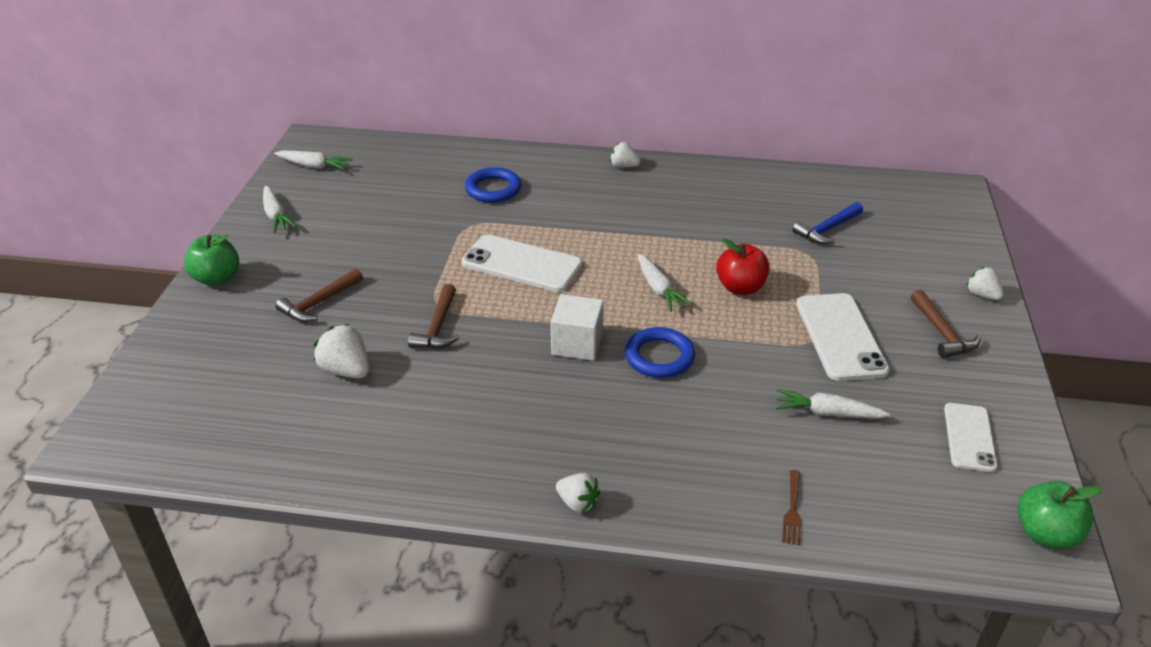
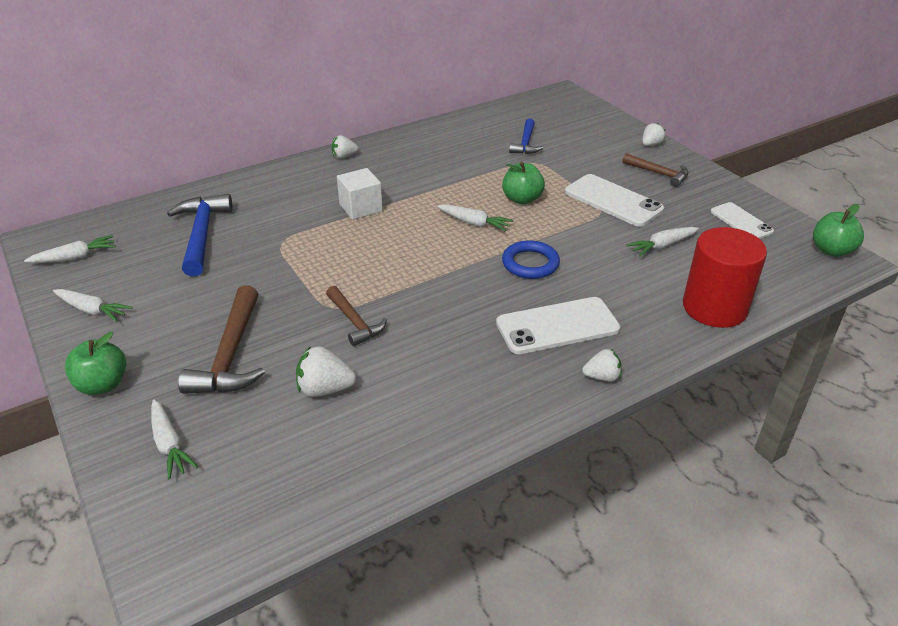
camera: 40 degrees left, 0 degrees up
(202, 349) = (169, 444): none -> white carrot
(319, 303) = (231, 355): brown hammer -> brown hammer, size x1.63
(420, 189) = (202, 234): none -> blue hammer
(493, 189) = (265, 210): blue ring -> none
(522, 264) = (359, 250): white phone -> white phone (557, 326)
(577, 344) = (468, 282): white cube -> white cube (361, 208)
(740, 287) = (522, 199): red apple -> green apple
(792, 509) = (714, 308): brown fork -> red cylinder
(982, 295) = (651, 144): white strawberry -> white strawberry turned 120 degrees clockwise

